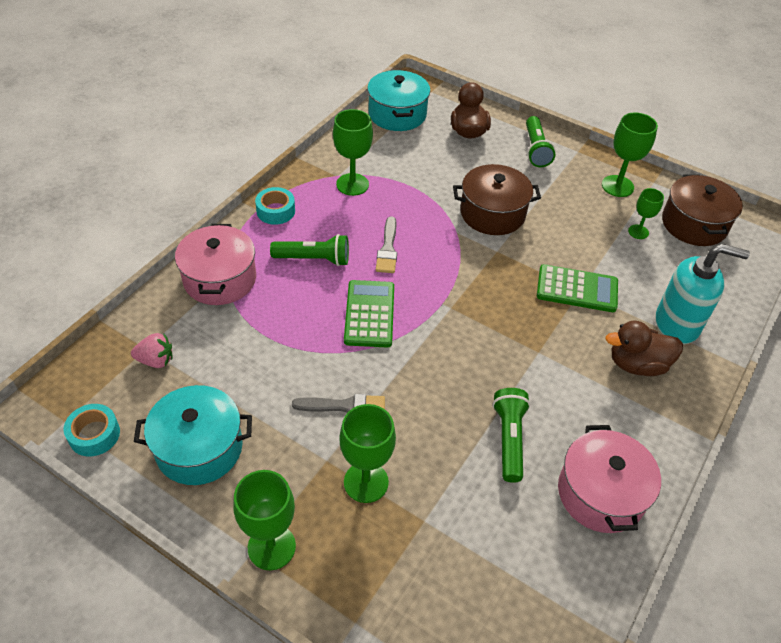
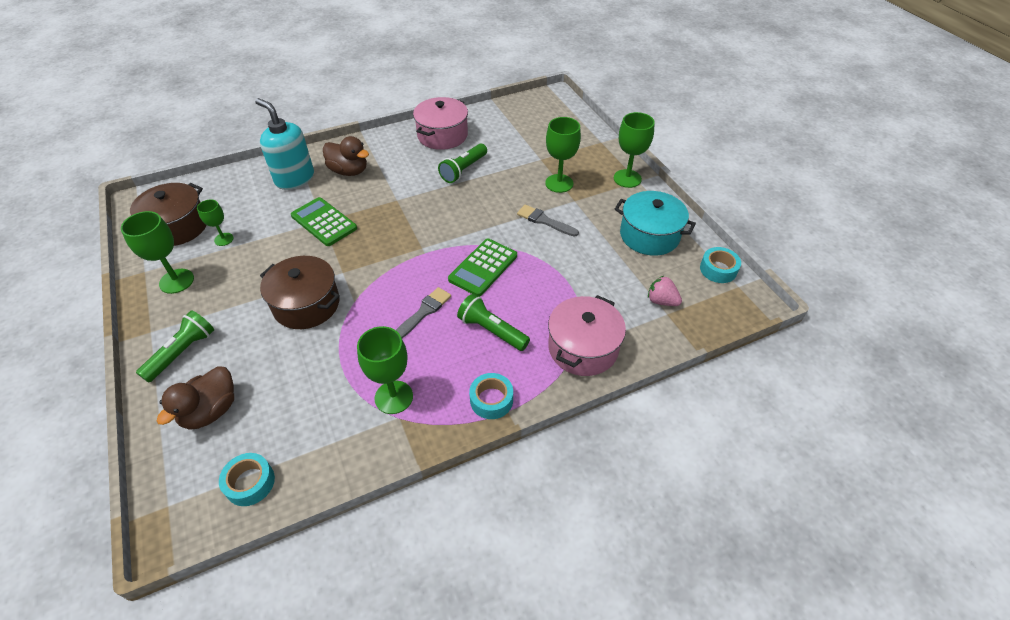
camera: 145 degrees left, 0 degrees up
(397, 114) = (250, 483): turquoise pot -> turquoise tape

